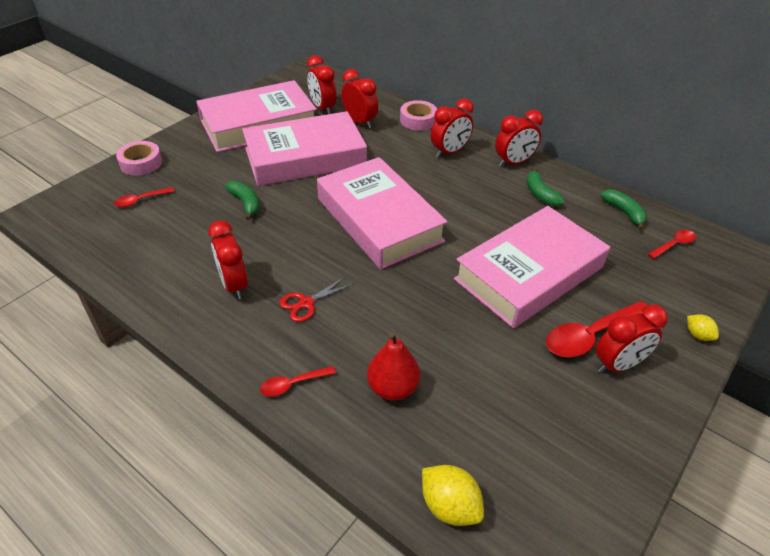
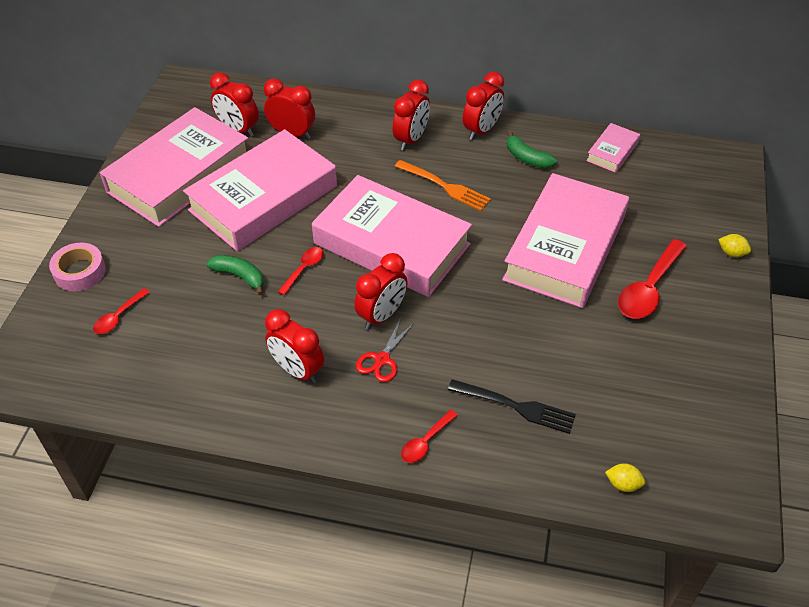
camera: 25 degrees left, 5 degrees up
(392, 388) = (515, 406): red pear -> black fork
(418, 120) = (353, 111): pink tape -> none
(449, 506) = (623, 484): yellow lemon -> yellow lemon, size x0.59
(453, 192) = (444, 186): none -> orange fork
(618, 364) = (684, 306): red clock -> red clock (382, 315)
(624, 212) = (612, 152): green banana -> pink book
(674, 245) = (671, 170): red spoon -> red spoon (304, 269)

